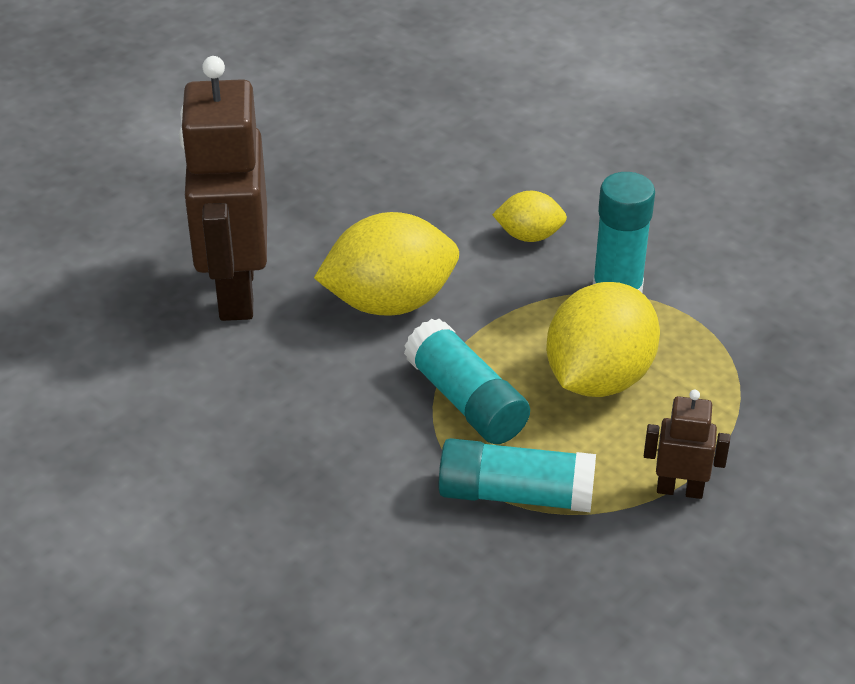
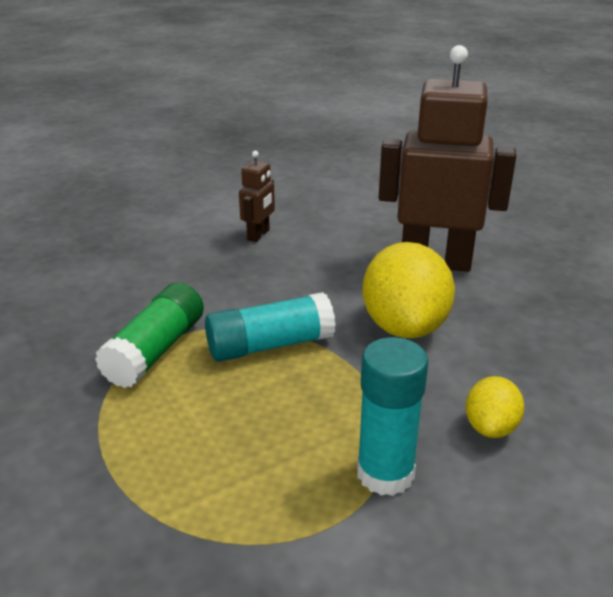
camera: 105 degrees right, 10 degrees down
(515, 494) = (155, 351): turquoise glue stick -> green glue stick
(598, 378) = (260, 427): yellow lemon -> none
(679, 490) = (94, 444): brown robot -> brown robot (259, 235)

